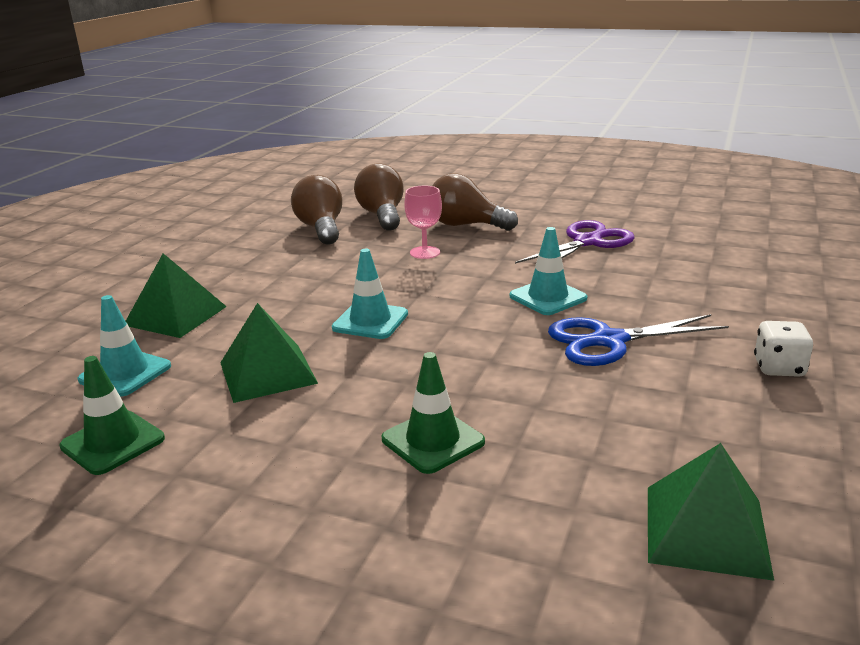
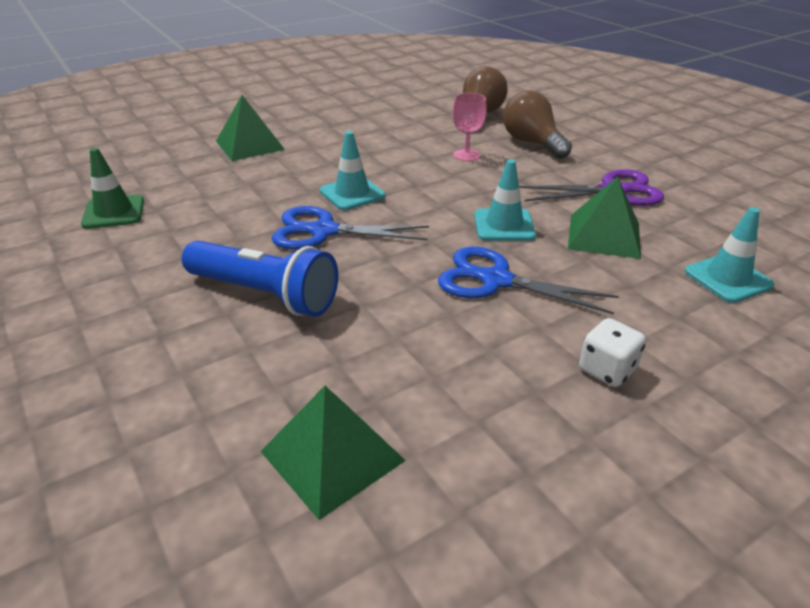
camera: 35 degrees right, 10 degrees up
(125, 373) = (175, 172): turquoise traffic cone -> turquoise traffic cone (728, 278)
(268, 372) = (243, 204): green pyramid -> green pyramid (604, 235)
(321, 229) = (422, 112): brown light bulb -> none
(397, 363) = (324, 231): none -> blue scissors
(433, 441) = (264, 294): green traffic cone -> blue flashlight

